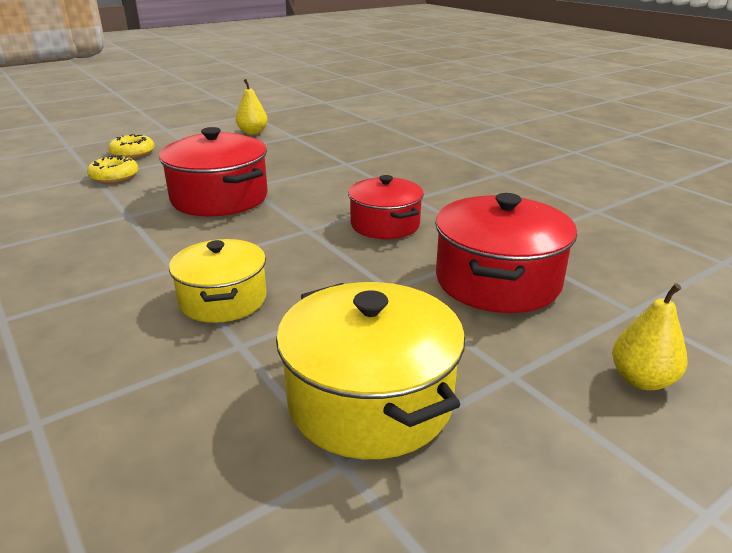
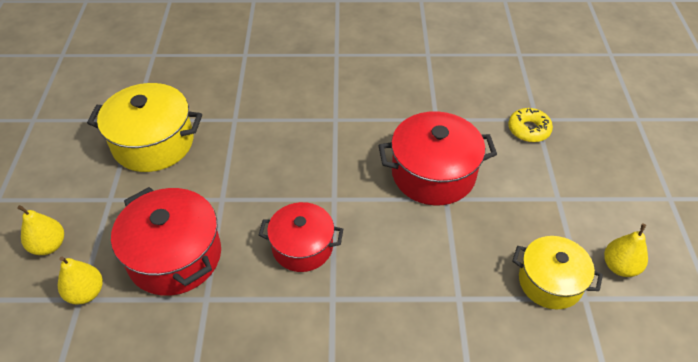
camera: 125 degrees right, 20 degrees up
(132, 153) = (592, 154): yellow donut -> none
(223, 300) = (281, 127): yellow pot -> yellow pot (550, 282)
(621, 311) = (86, 293): none -> yellow pear

